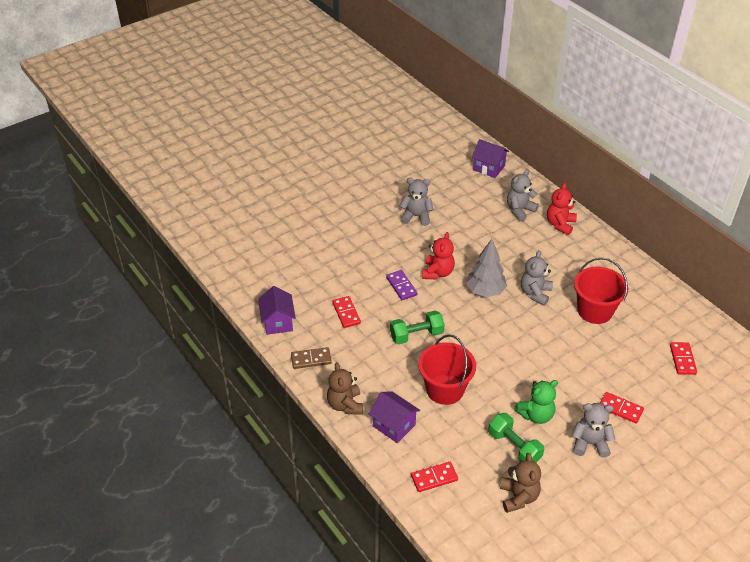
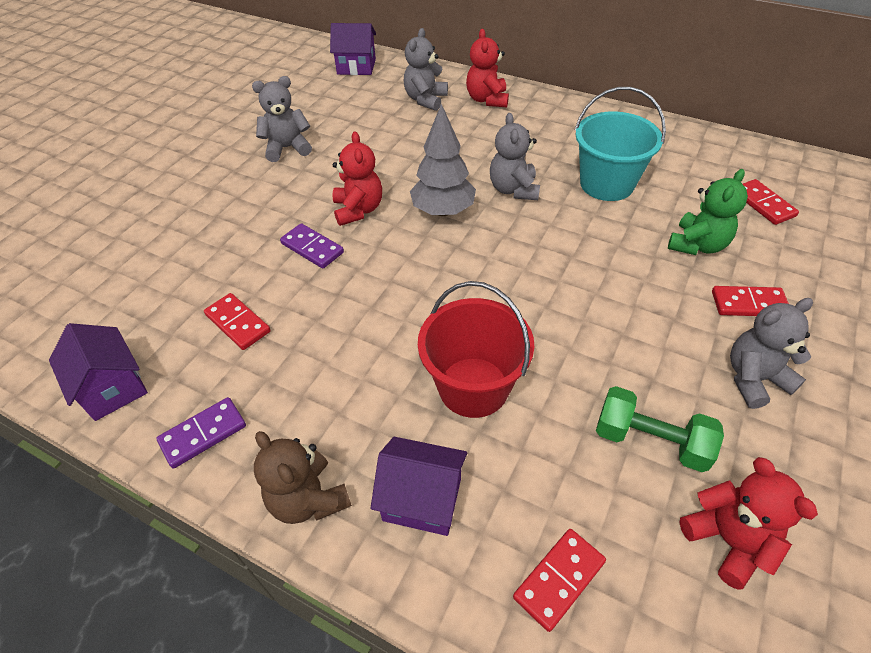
camera: 25 degrees left, 5 degrees up
(311, 359) = (203, 434): brown domino -> purple domino
(416, 335) = (375, 314): green dumbbell -> none
(518, 497) = (728, 540): brown teddy bear -> red teddy bear
(536, 415) = (642, 367): green teddy bear -> green teddy bear (697, 245)
(594, 311) = (607, 184): red bucket -> turquoise bucket

